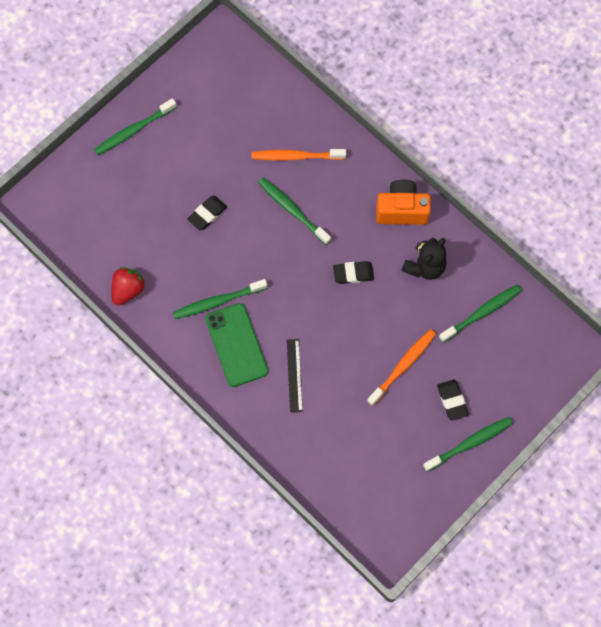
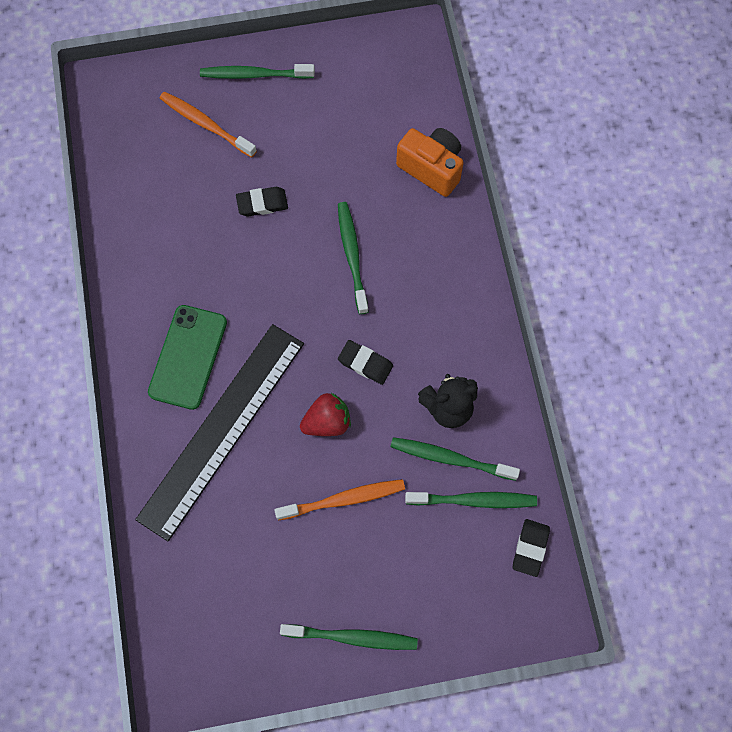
camera: 35 degrees right, 0 degrees up
(128, 290) = (125, 228): red strawberry -> red strawberry (327, 422)
(217, 301) = (204, 299): green toothbrush -> green toothbrush (450, 458)
(294, 375) = (222, 429): black ruler -> black ruler, size x2.46
(296, 156) = (398, 202): orange toothbrush -> orange toothbrush (205, 124)
(402, 210) = (468, 330): orange camera -> orange camera (431, 168)
(452, 400) = (368, 575): black eraser -> black eraser (530, 548)

